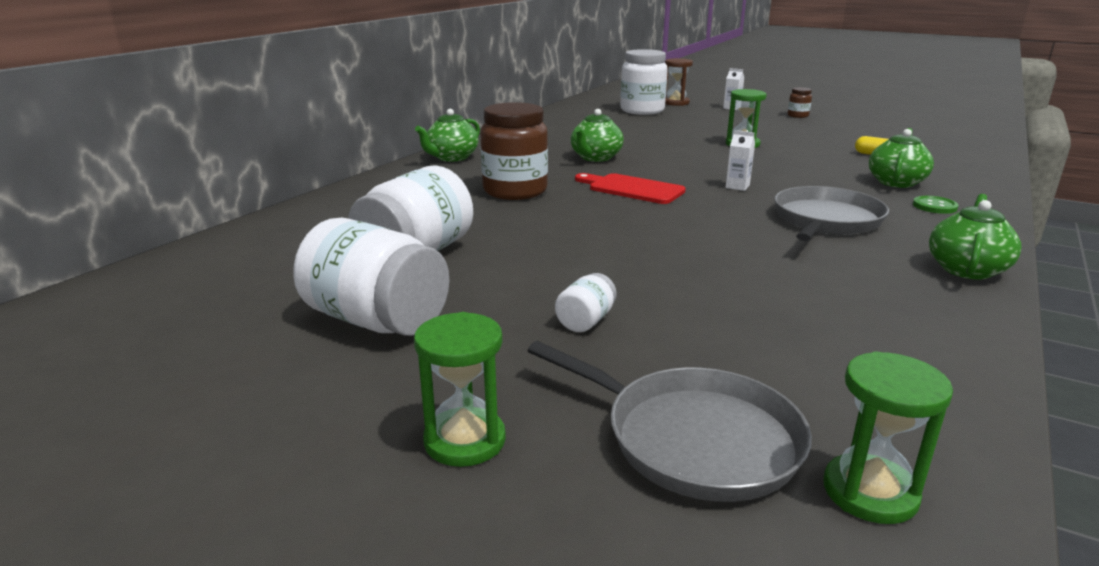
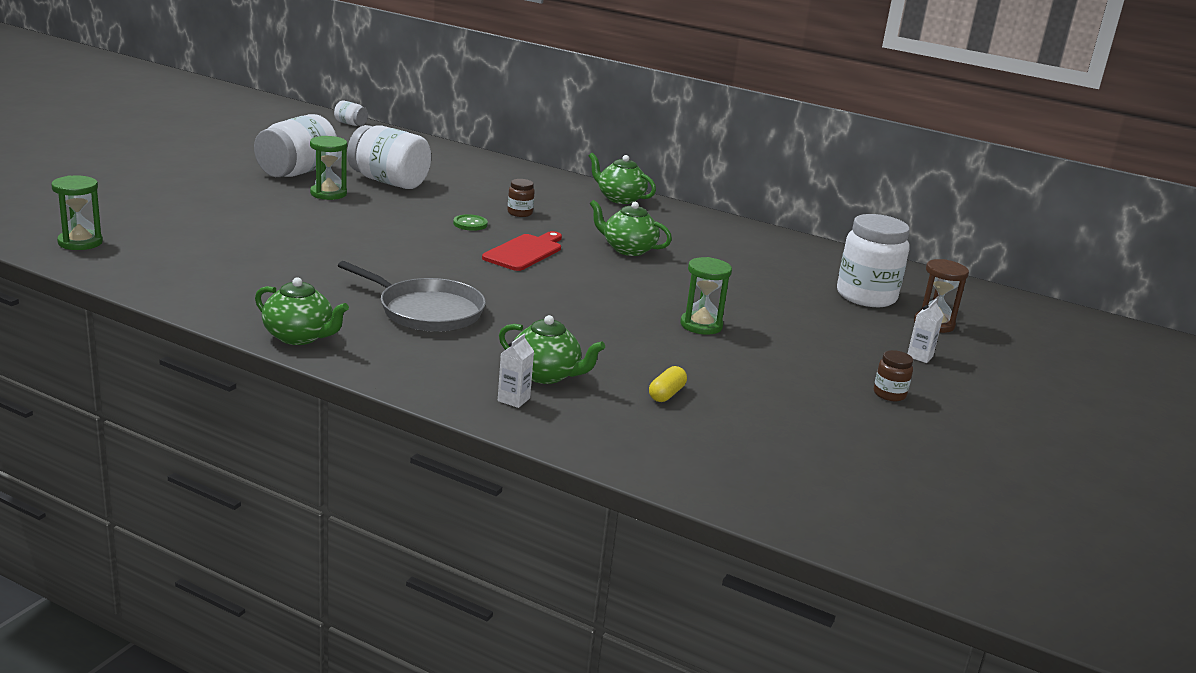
camera: 85 degrees right, 0 degrees up
(465, 440) = (173, 183): green hourglass -> green hourglass (328, 194)
(515, 191) = (520, 213): brown jar -> brown jar, size x0.46
(585, 321) = (273, 212): white jar -> white jar (350, 124)
(693, 438) = (143, 219): grey pan -> none
(737, 186) = (530, 294): white carton -> white carton (513, 399)
(934, 206) = (459, 371): green button -> green button (470, 224)

